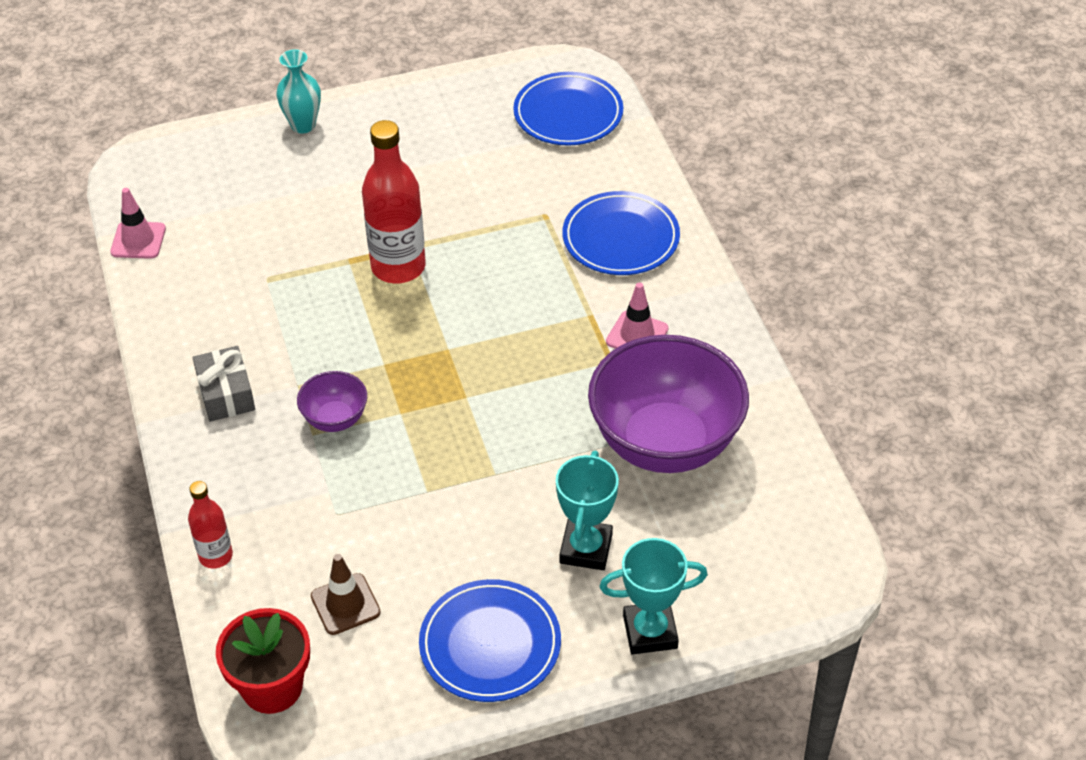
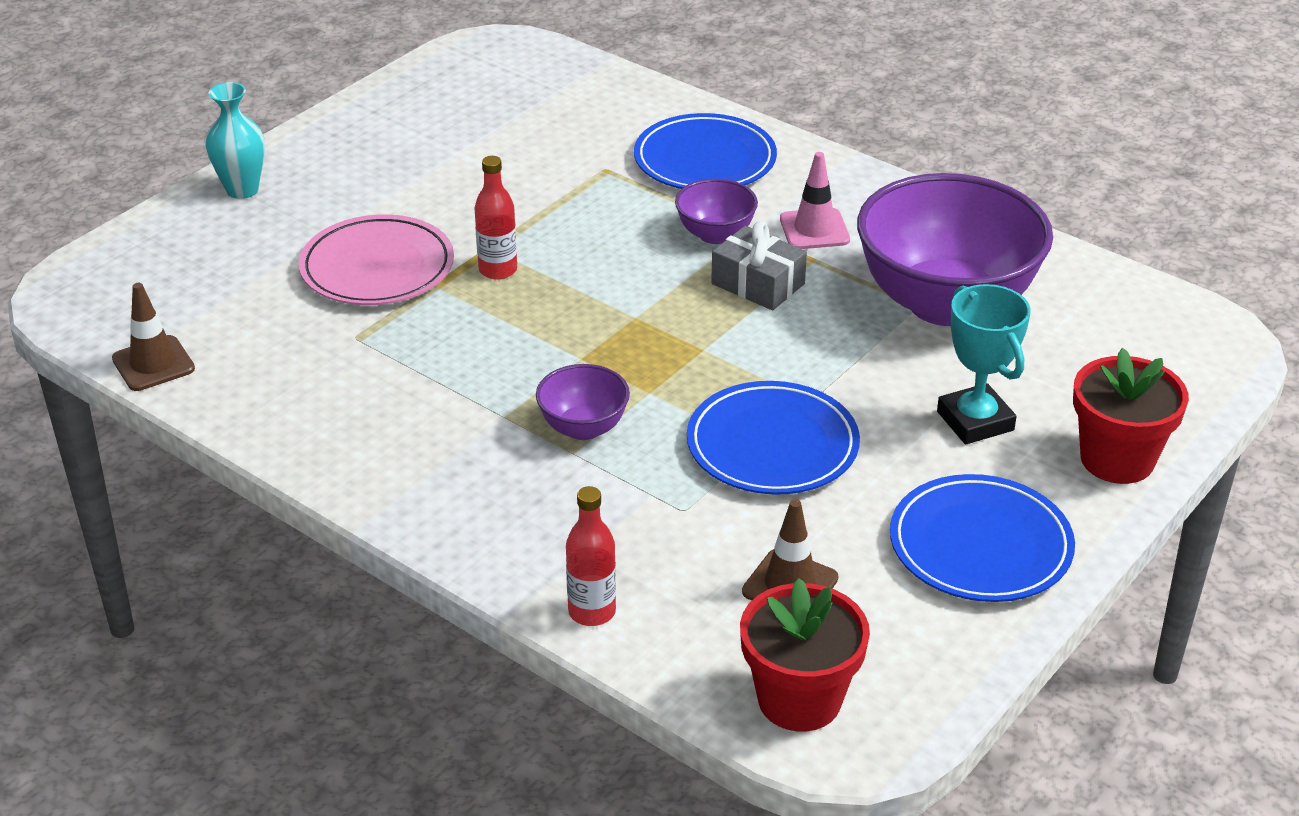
camera: 35 degrees left, 10 degrees down
(138, 240) = (153, 364): pink traffic cone -> brown traffic cone
(226, 394) = (429, 459): grey gift -> grey gift (758, 284)
(327, 228) = (377, 267): none -> pink plate
(398, 267) = (498, 270): red bottle -> red bottle, size x0.54
(565, 306) = (715, 234): none -> purple bowl
(568, 114) = (531, 81): blue plate -> blue plate (772, 445)
(650, 632) = (1117, 459): turquoise trophy -> red flower pot

